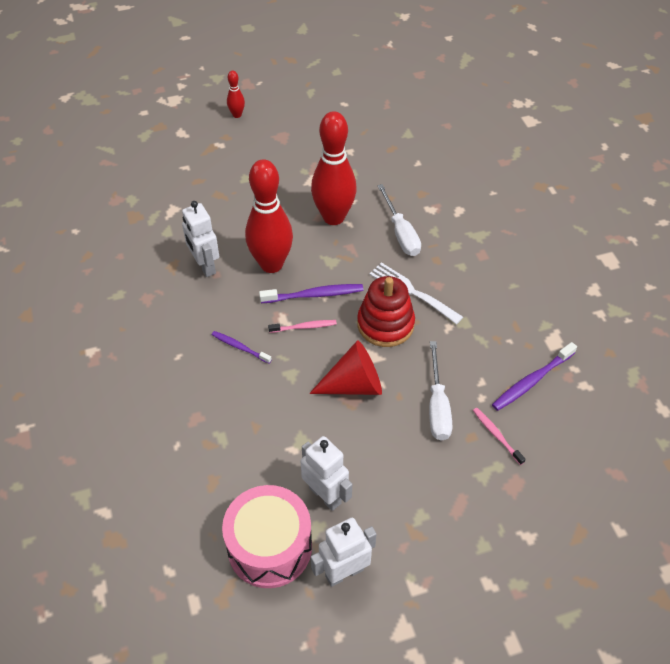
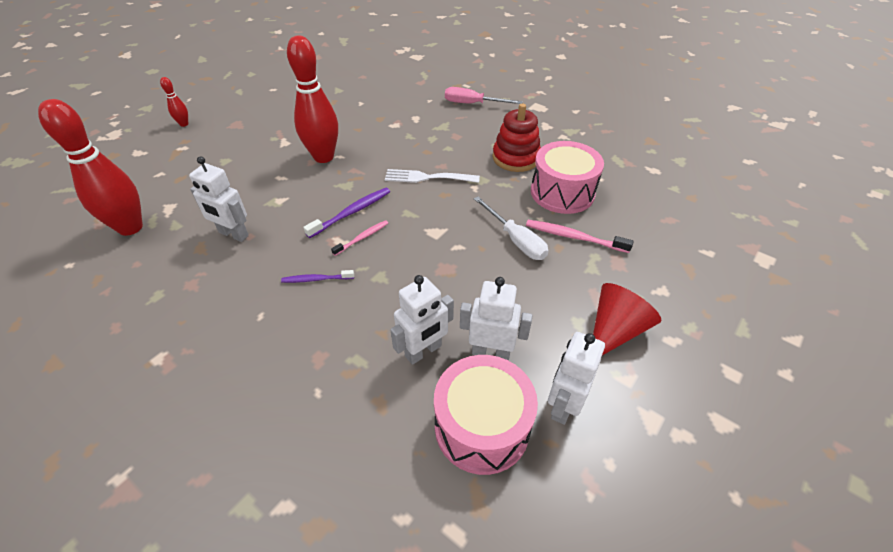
camera: 35 degrees left, 5 degrees down
(271, 264) = (296, 208): red bowling pin -> red bowling pin (130, 227)
(274, 461) = (423, 351): none -> white robot
(354, 385) = (439, 258): red cone -> red cone (614, 331)
(385, 324) = (426, 206): red stacking toy -> red stacking toy (516, 158)
(400, 233) = (385, 146): white screwdriver -> none
(496, 435) = (574, 237): pink toothbrush -> pink toothbrush, size x1.56
(532, 381) = (562, 192): purple toothbrush -> pink drum
(537, 220) = (473, 104): none -> pink screwdriver

